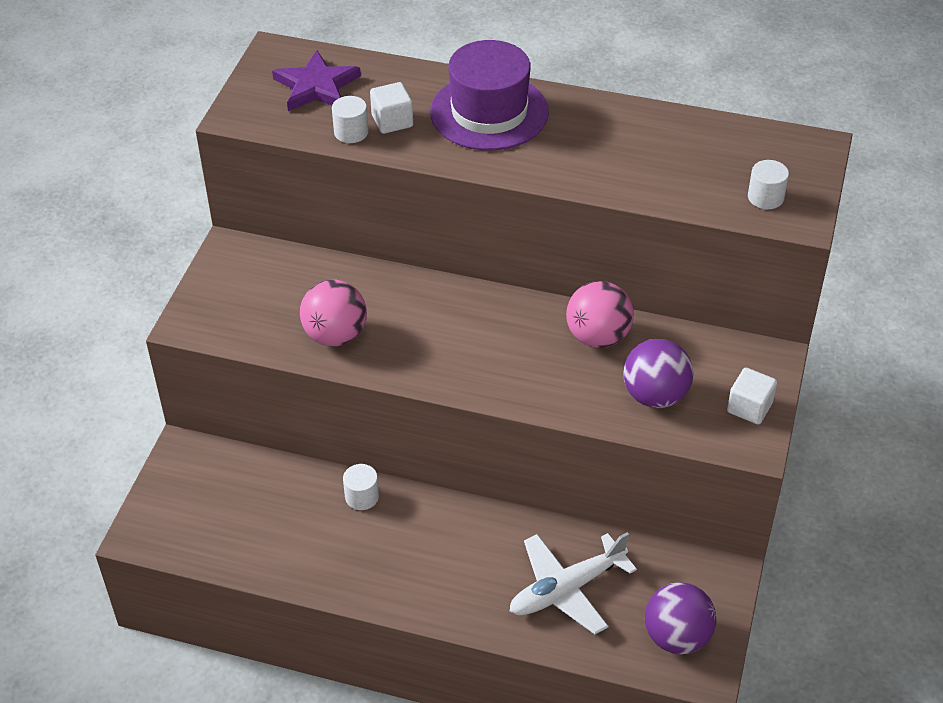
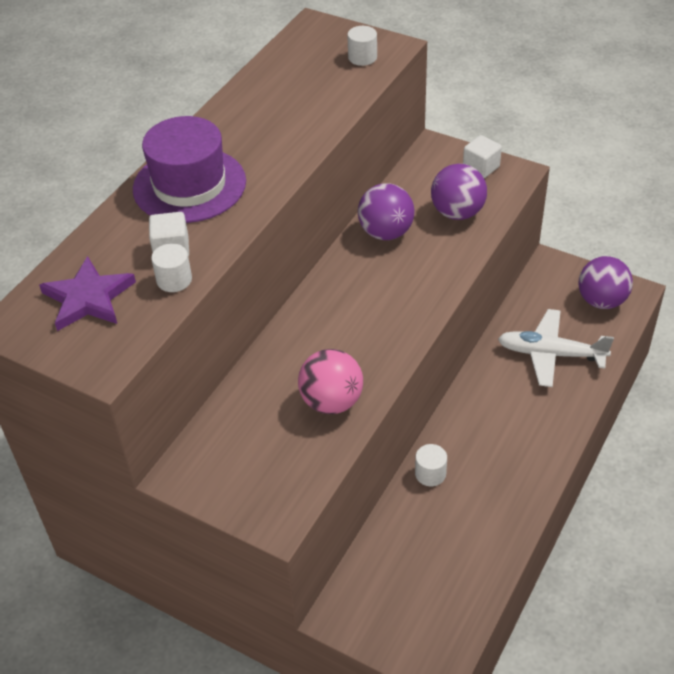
camera: 75 degrees left, 0 degrees up
(566, 589) = (550, 354): white plane -> white plane turned 120 degrees clockwise
(598, 337) = (386, 232): pink ball -> purple ball

